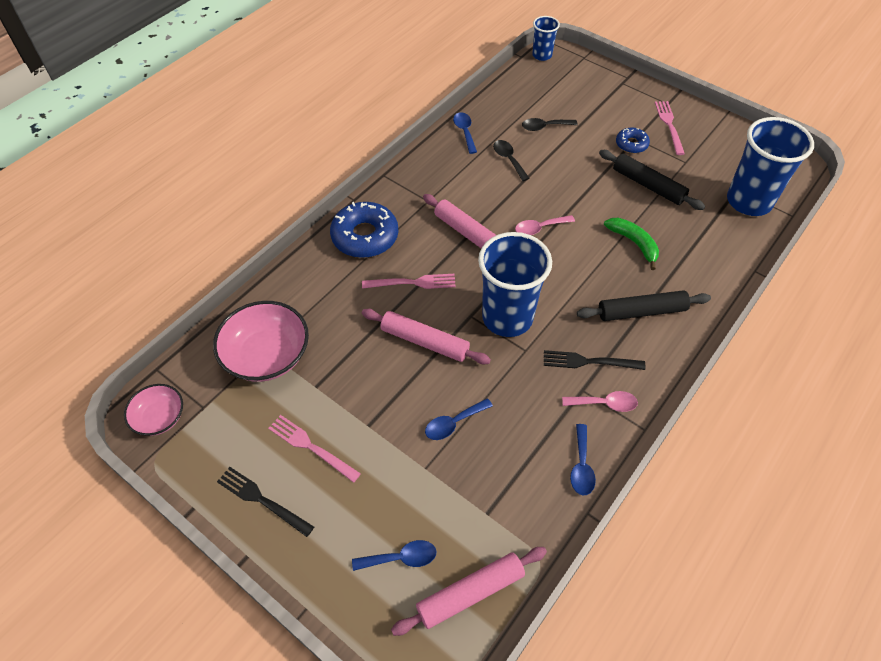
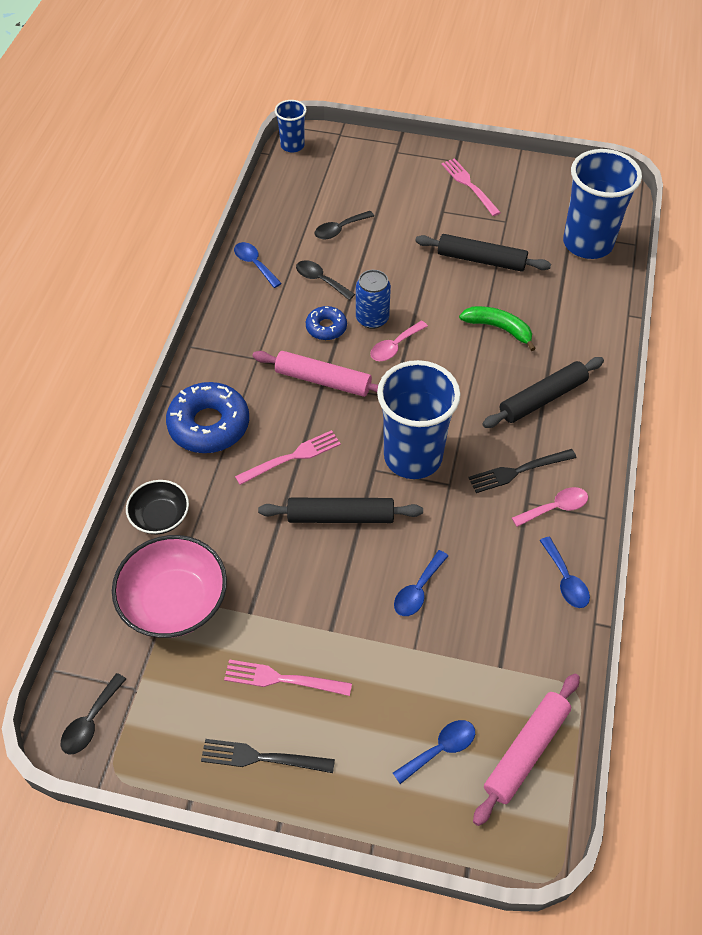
camera: 25 degrees left, 0 degrees up
(159, 417) = (91, 721): pink bowl -> black spoon
(292, 289) = (160, 516): none -> black bowl
(425, 341) = (340, 516): pink rolling pin -> black rolling pin
(533, 201) = (372, 318): none -> blue can
(631, 144) = (441, 219): blue donut -> blue donut (326, 327)

